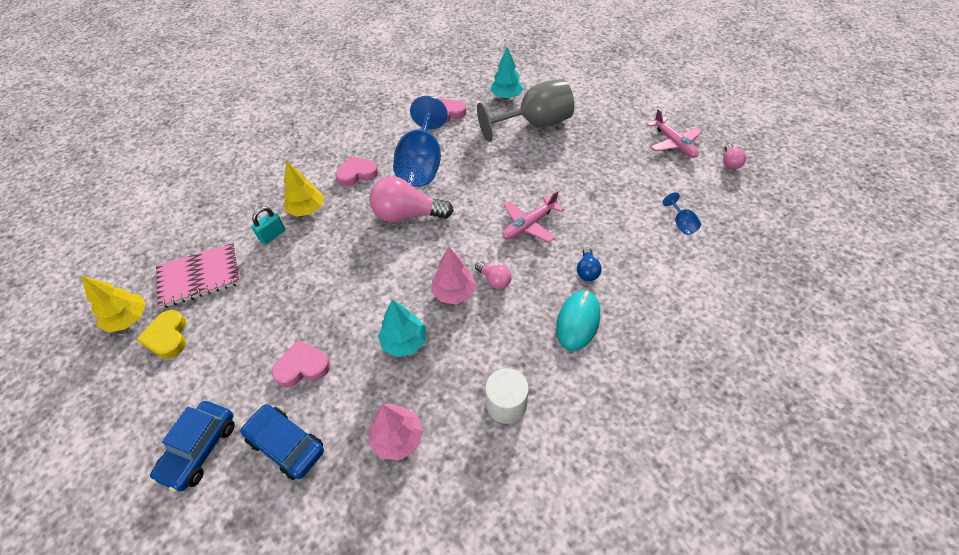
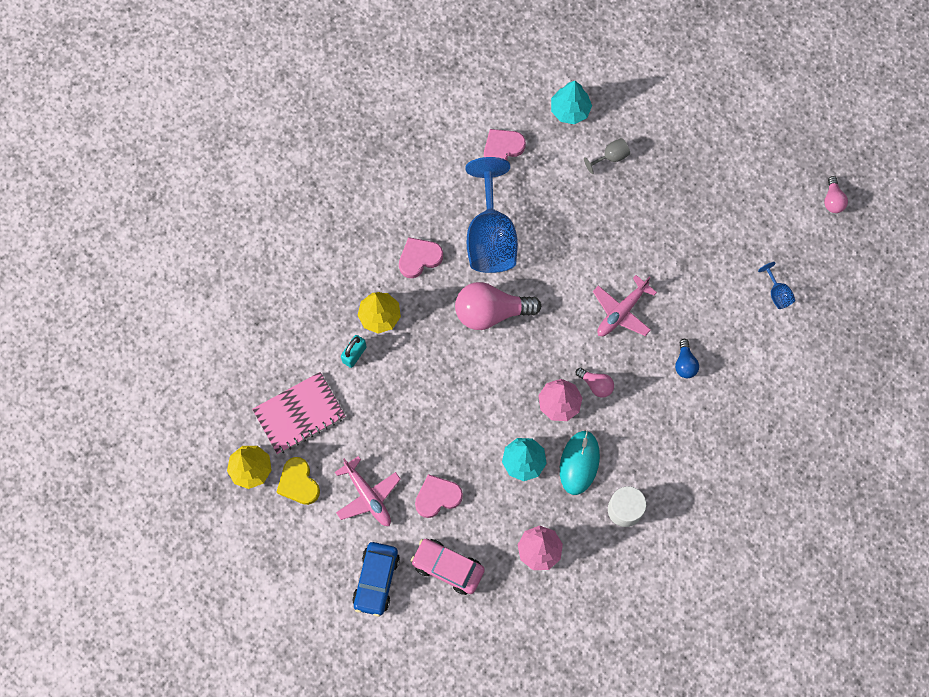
camera: 10 degrees left, 20 degrees up
(286, 445) = (448, 567): blue car -> pink car
(535, 124) = (611, 157): grey goblet -> grey goblet, size x0.41
(578, 321) = (680, 421): turquoise mouse -> turquoise mouse (579, 463)
(674, 143) = (772, 175): pink plane -> pink plane (368, 496)

